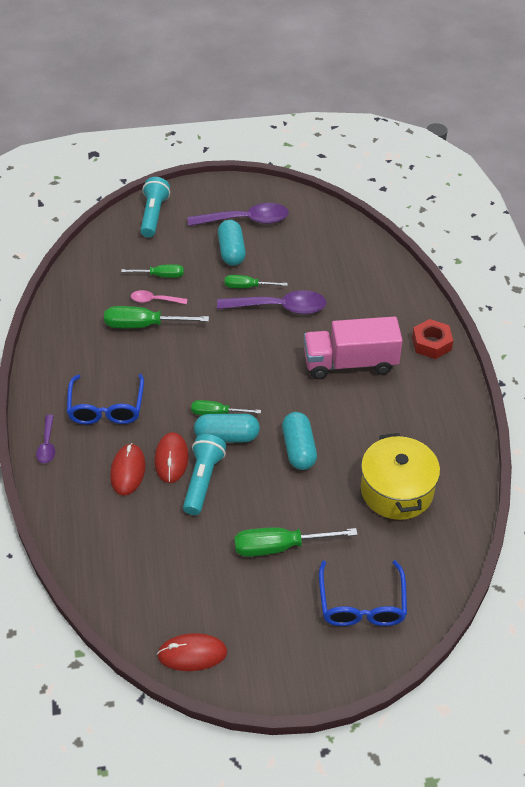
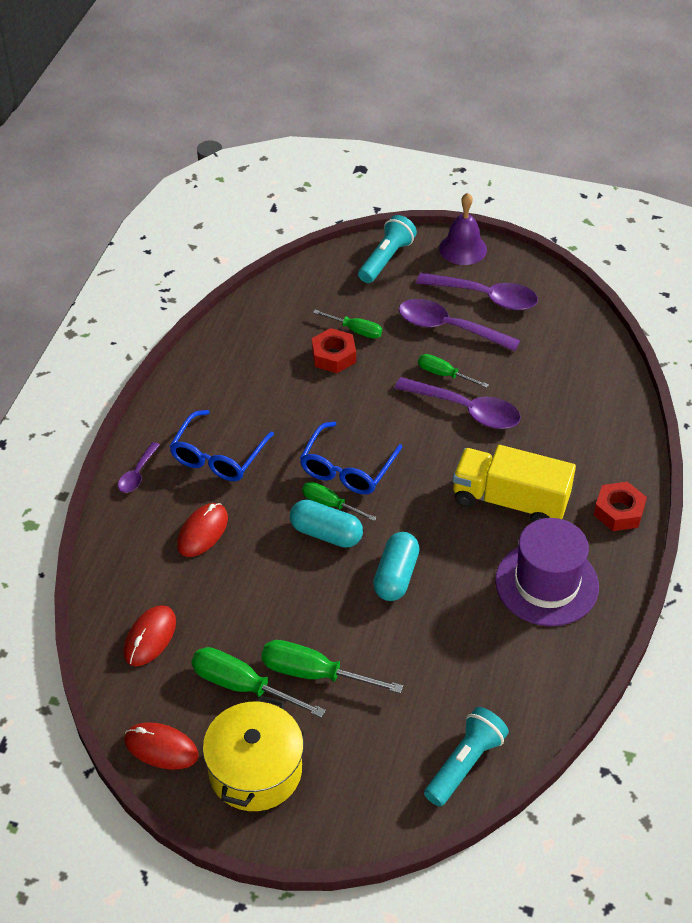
camera: 25 degrees right, 0 degrees up
(143, 325) = (305, 379): green screwdriver -> green screwdriver (241, 686)
(155, 300) = (333, 356): pink spoon -> red nut
(171, 459) = (254, 536): red mouse -> red mouse (150, 637)
(203, 480) = (274, 571): turquoise flashlight -> turquoise flashlight (465, 764)
(208, 190) = (463, 249): none -> purple bell
(231, 251) = (449, 328): turquoise capsule -> purple spoon
(350, 363) = (510, 501): pink truck -> yellow truck
(362, 604) = (366, 770): blue glasses -> blue glasses (347, 469)
(396, 490) = (478, 663): yellow pot -> yellow pot (255, 770)
(411, 414) = (546, 583): none -> purple hat

